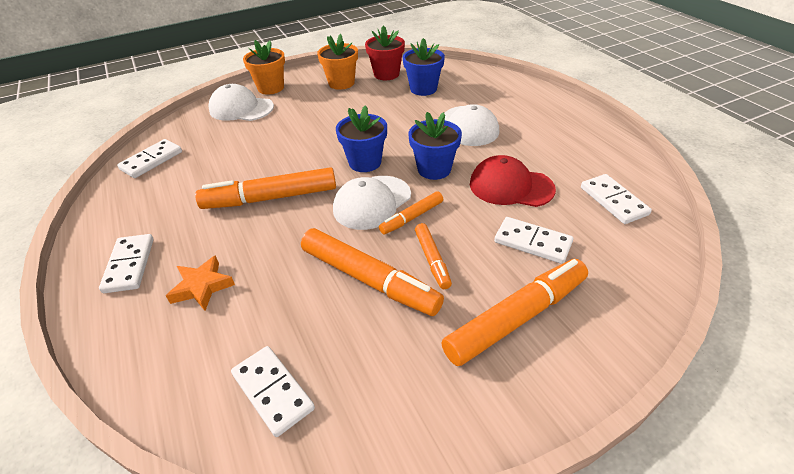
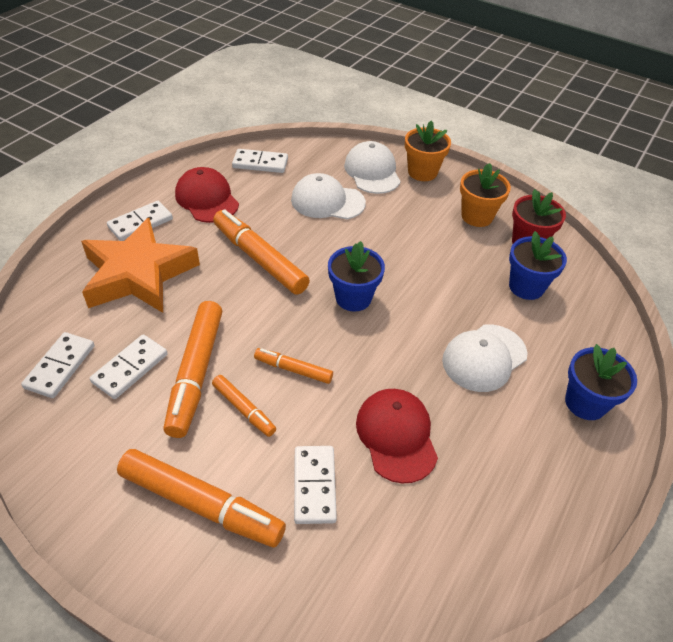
camera: 55 degrees right, 5 degrees up
(154, 207) = (207, 199): none -> red cap
(202, 286) = (139, 274): orange star -> orange star, size x2.19
(372, 202) = (297, 330): white cap -> white cap (327, 201)
(432, 260) = (244, 409): orange marker -> orange marker turned 90 degrees counterclockwise
(434, 169) = (380, 357): blue flower pot -> blue flower pot (585, 403)
(613, 201) = (437, 550): white domino -> white domino (130, 368)

